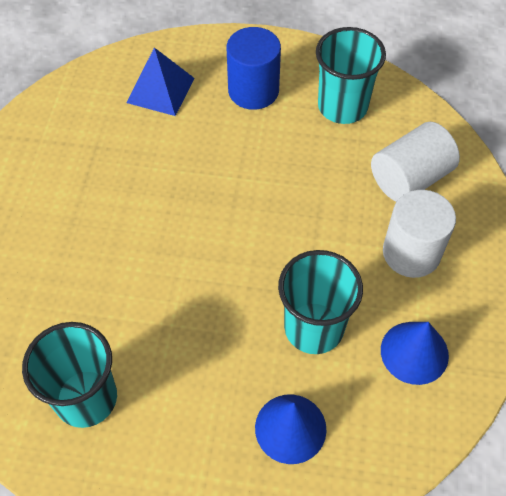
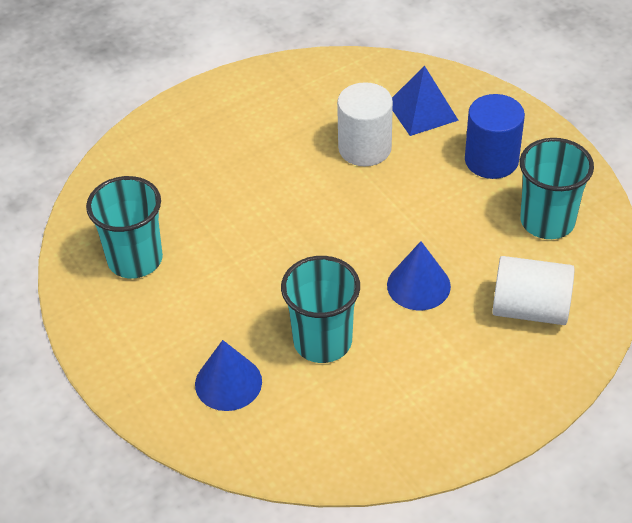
camera: 50 degrees right, 10 degrees down
(411, 253) = (458, 356): white cylinder -> white cylinder (364, 148)
(414, 352) = (370, 415): blue cone -> blue cone (418, 285)

